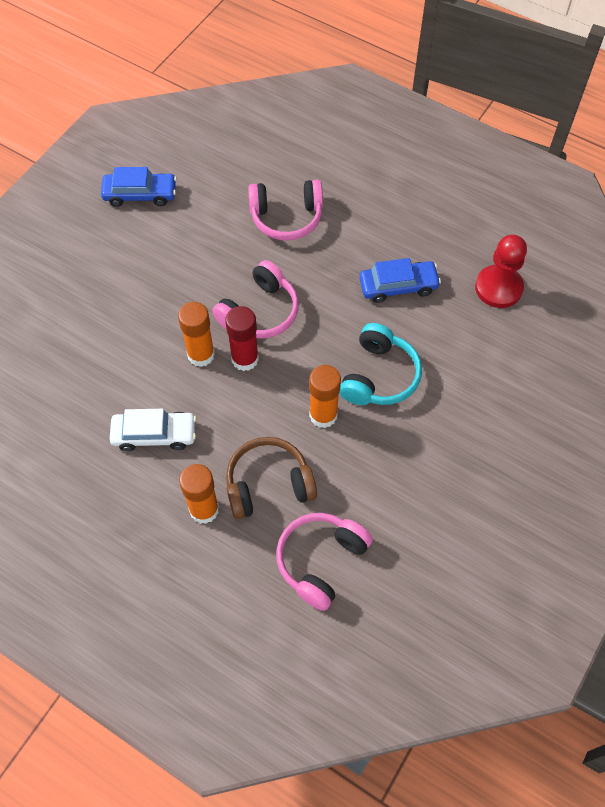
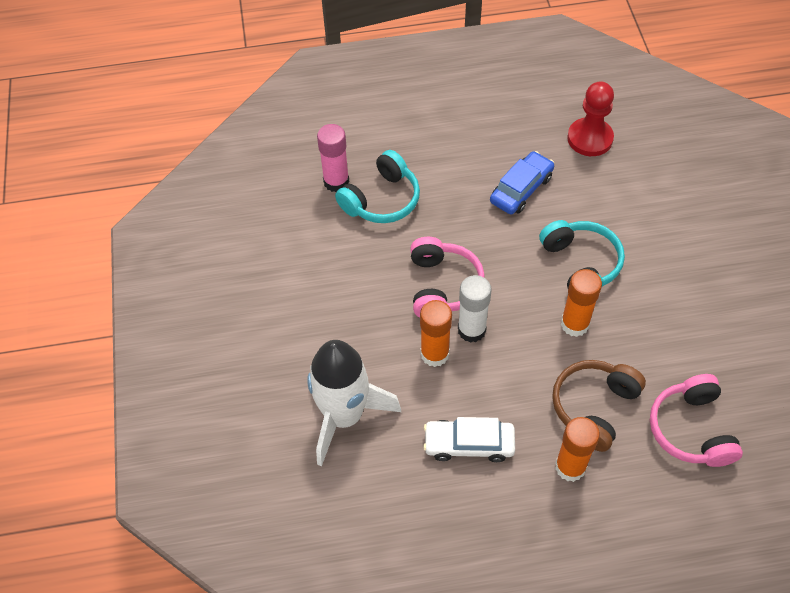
camera: 40 degrees left, 5 degrees down
(97, 347) = (344, 416): none -> white rocket
(140, 194) = (241, 268): blue car -> none
(154, 434) = (469, 444): white car -> white car turned 135 degrees counterclockwise
(245, 359) = (471, 330): red glue stick -> white glue stick
(269, 181) = (336, 182): none -> pink glue stick
(286, 217) = (382, 200): pink headphones -> turquoise headphones

